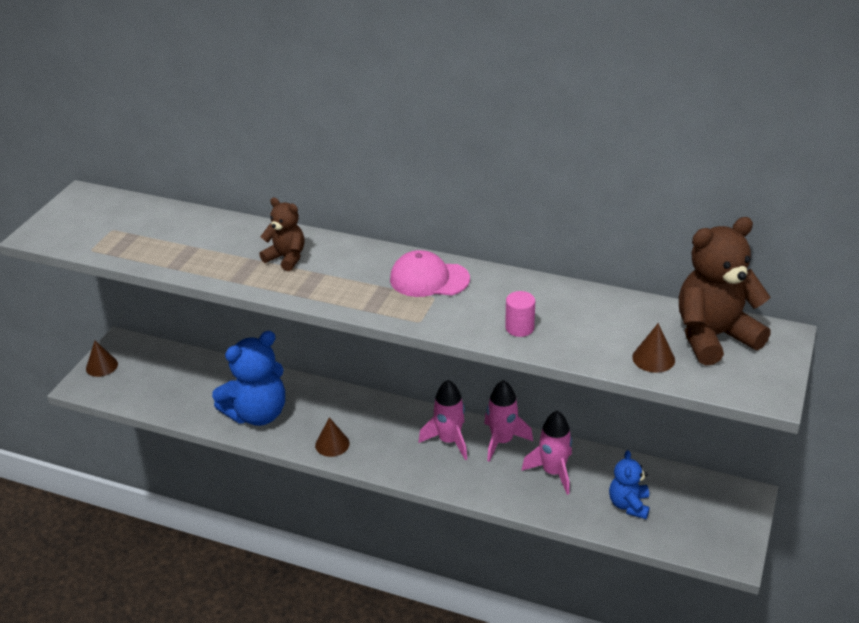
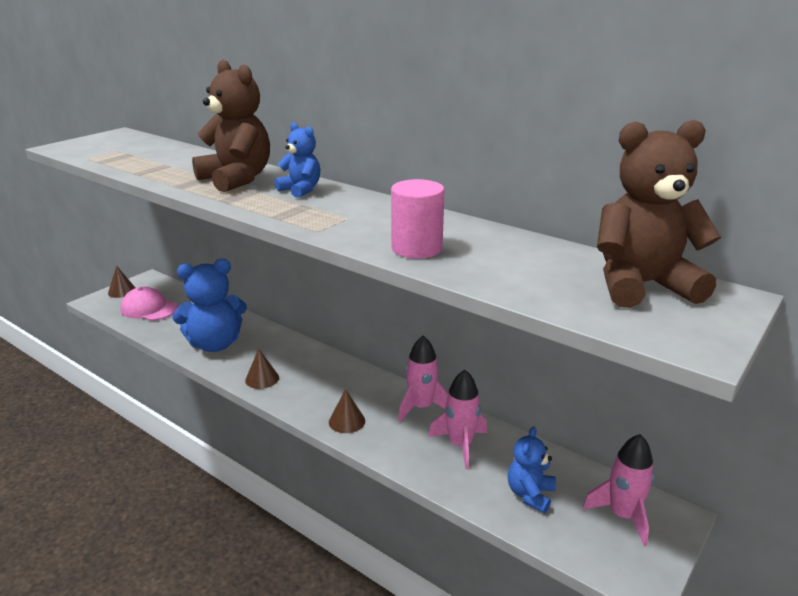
camera: 15 degrees right, 10 degrees down
(286, 258) = (236, 179): brown teddy bear -> brown teddy bear, size x1.80
(363, 263) = (301, 190): none -> blue teddy bear
(429, 279) = (352, 206): pink cap -> pink cap (149, 308)
(449, 441) = (370, 397): pink rocket -> pink rocket (622, 515)
(519, 328) = (416, 248): pink cylinder -> pink cylinder, size x1.57
(653, 358) = (556, 292): brown cone -> brown cone (347, 421)

